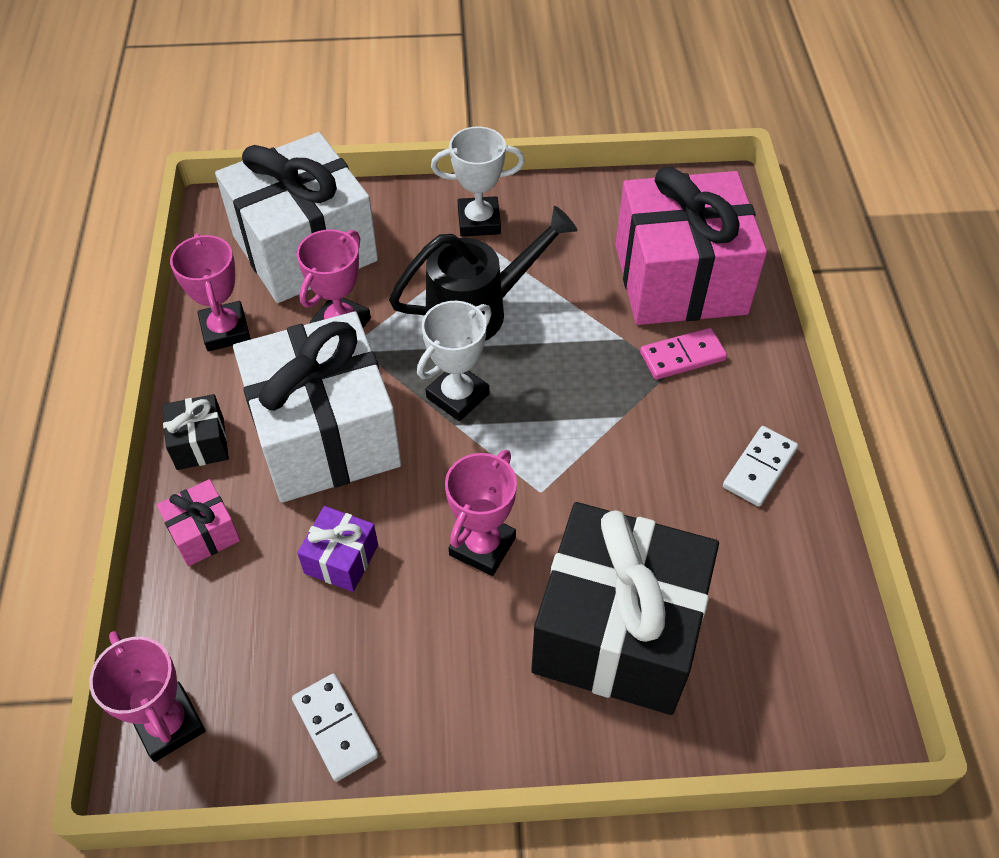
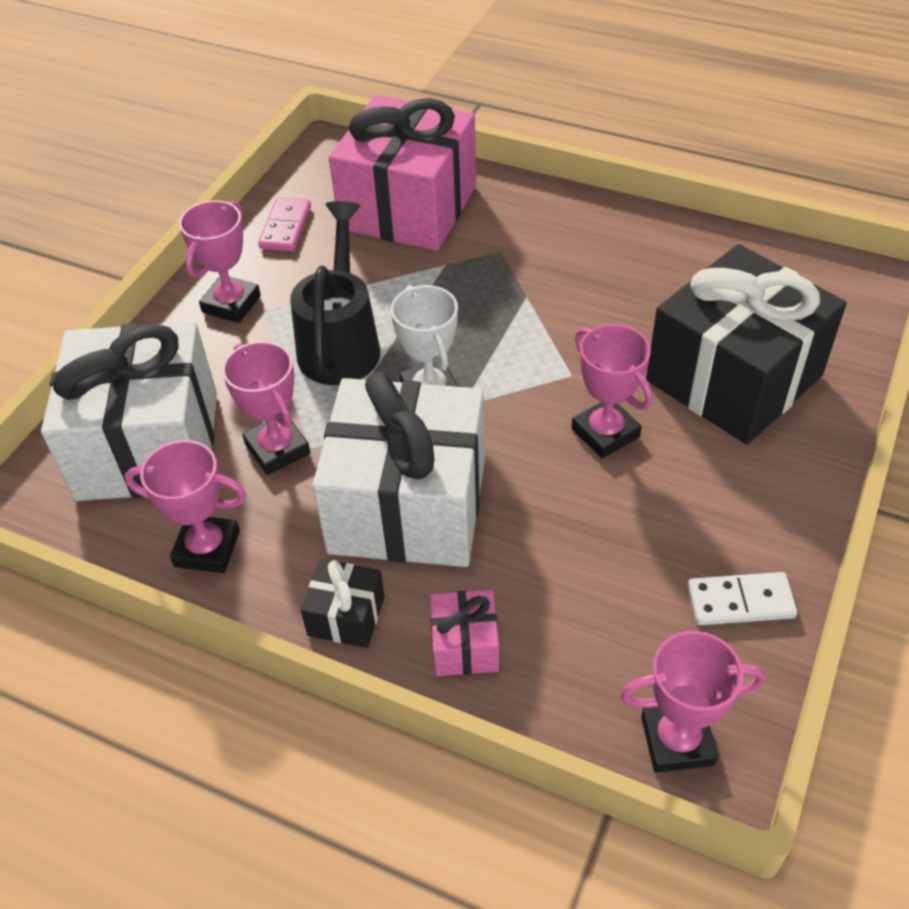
camera: 60 degrees left, 5 degrees down
(341, 559) = (561, 539): purple gift -> none
(479, 221) = (231, 304): white trophy -> pink trophy
(682, 356) = (490, 238): pink domino -> pink domino (286, 227)
(759, 468) = (628, 240): white domino -> none

